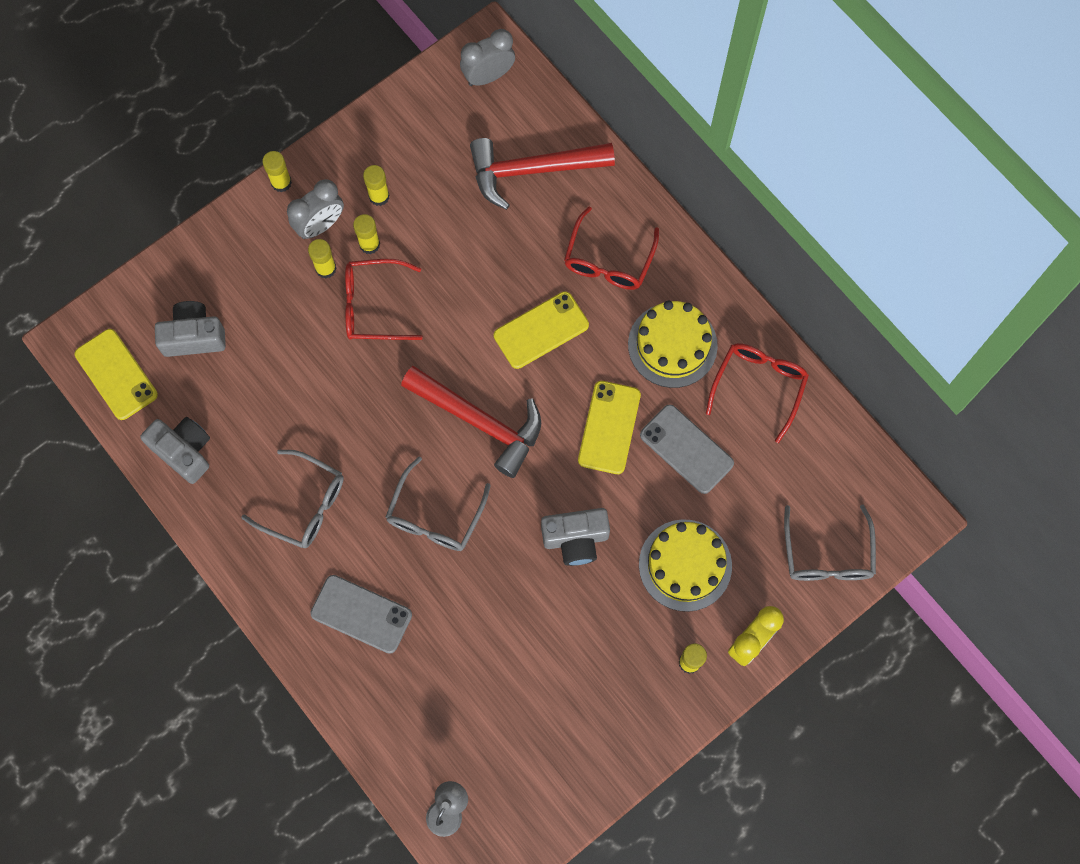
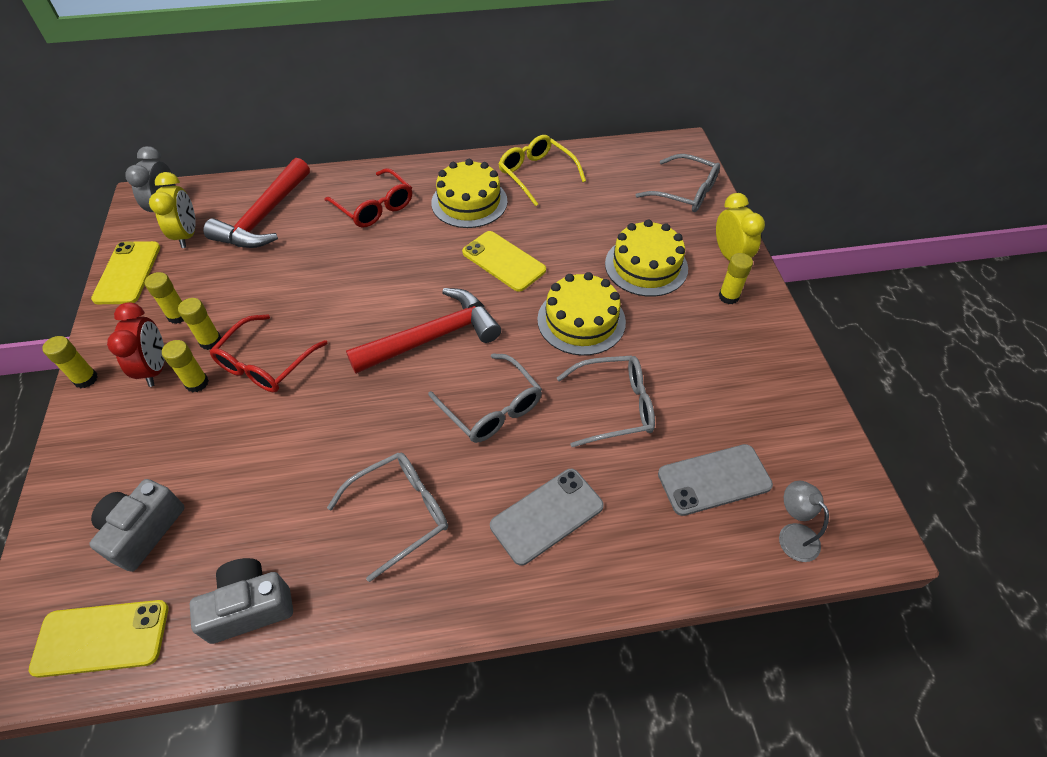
camera: 60 degrees left, 20 degrees down
(320, 225) = (155, 368): grey clock -> red clock
(468, 123) = (187, 235): none -> yellow clock
(495, 616) = (615, 406): none -> grey glasses
(541, 330) = (391, 266): yellow phone -> yellow phone (127, 273)
(575, 539) = (581, 320): grey camera -> yellow cake
(686, 449) = (554, 227): grey phone -> grey phone (714, 480)
(759, 385) = (536, 174): red glasses -> yellow glasses

